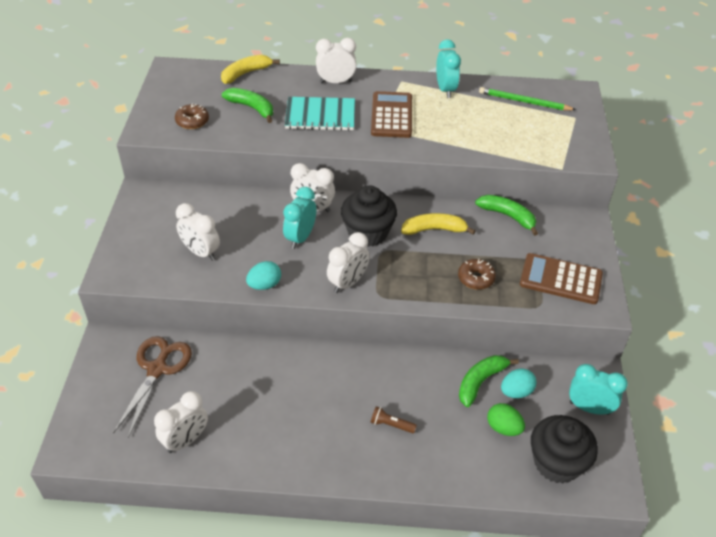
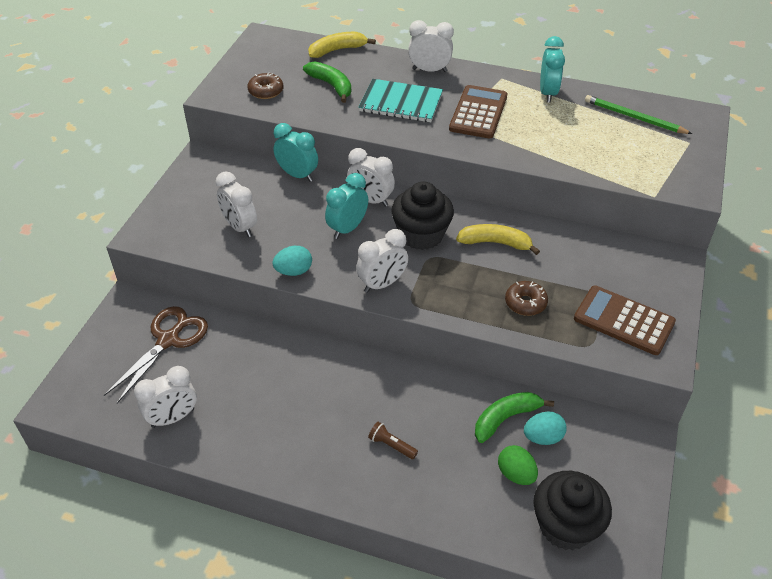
camera: 15 degrees right, 0 degrees up
(508, 216) = (584, 241): green banana -> none
(589, 408) = (623, 472): turquoise clock -> turquoise clock (297, 175)

